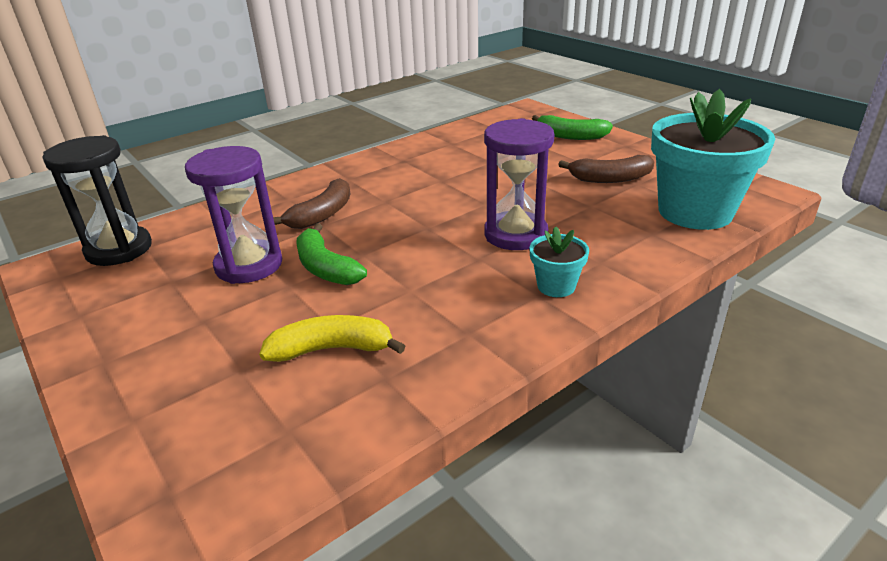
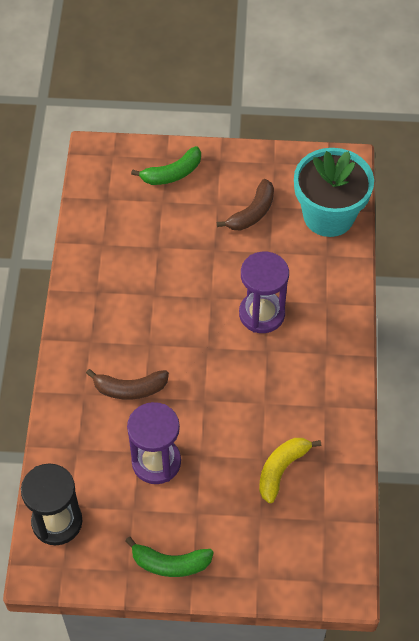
camera: 50 degrees left, 25 degrees up
(322, 214) = (130, 389): brown banana -> brown banana turned 105 degrees clockwise
(326, 268) = (200, 426): green banana -> green banana (170, 563)
(556, 286) = (326, 340): turquoise flower pot -> none

